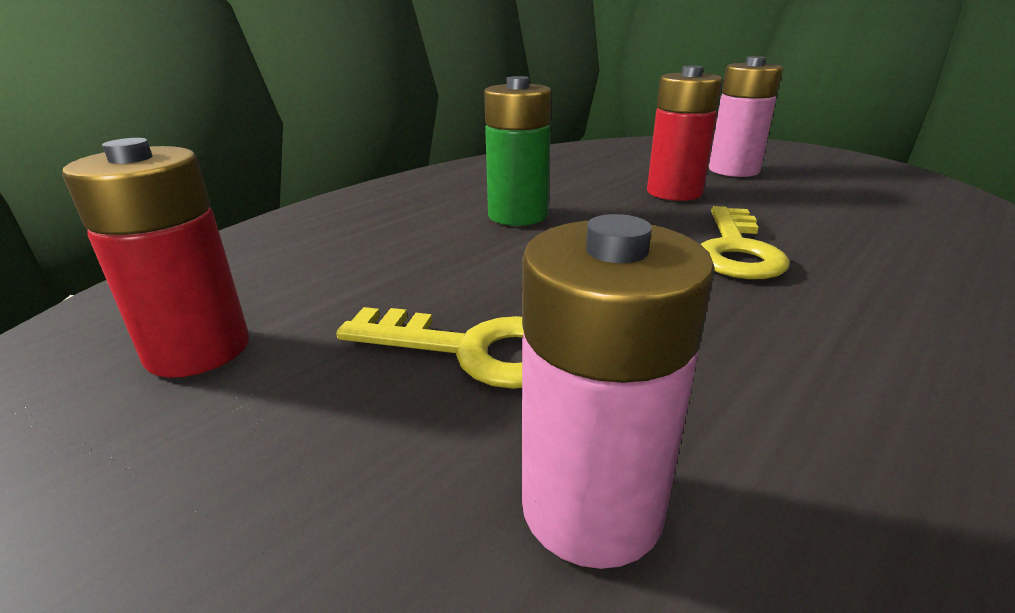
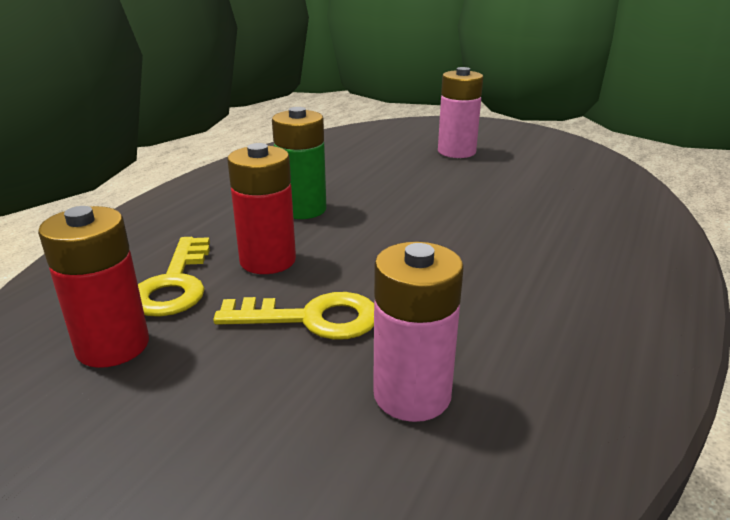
camera: 15 degrees left, 0 degrees up
(674, 192) = (416, 177): red battery -> red battery (268, 260)
(736, 250) = (467, 224): yellow key -> yellow key (175, 284)

